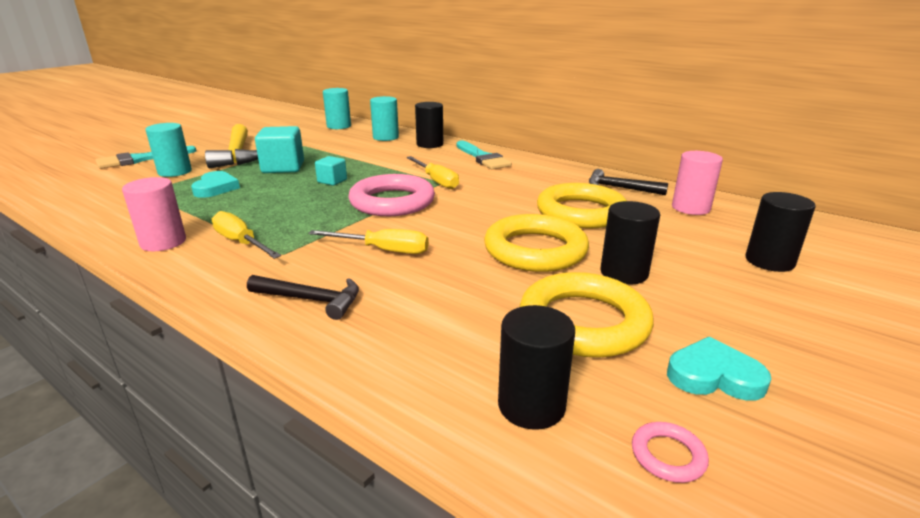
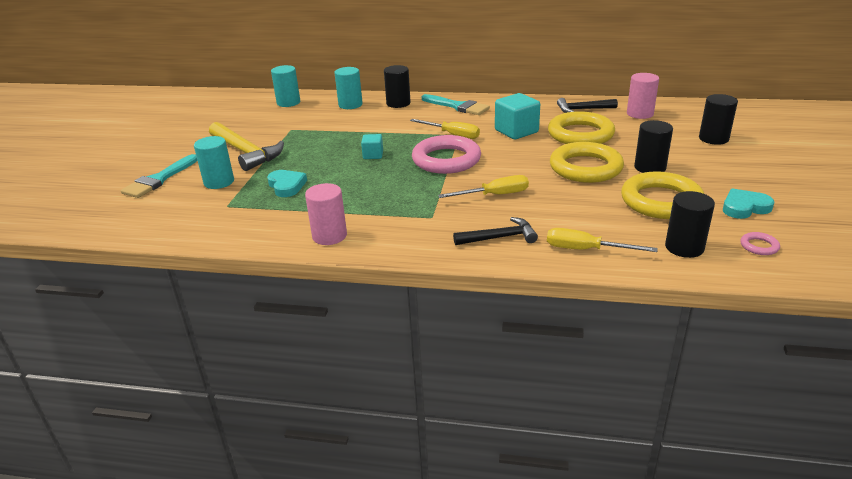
camera: 25 degrees left, 5 degrees up
(241, 242) = (389, 219): yellow screwdriver -> yellow screwdriver (585, 249)
(283, 167) = (310, 154): turquoise cube -> turquoise cube (516, 131)

